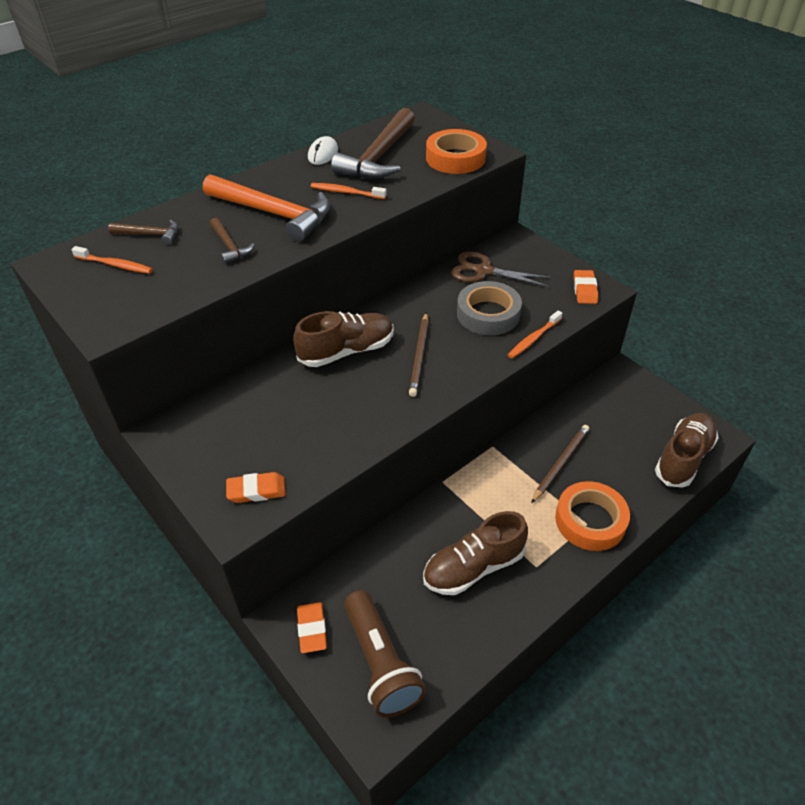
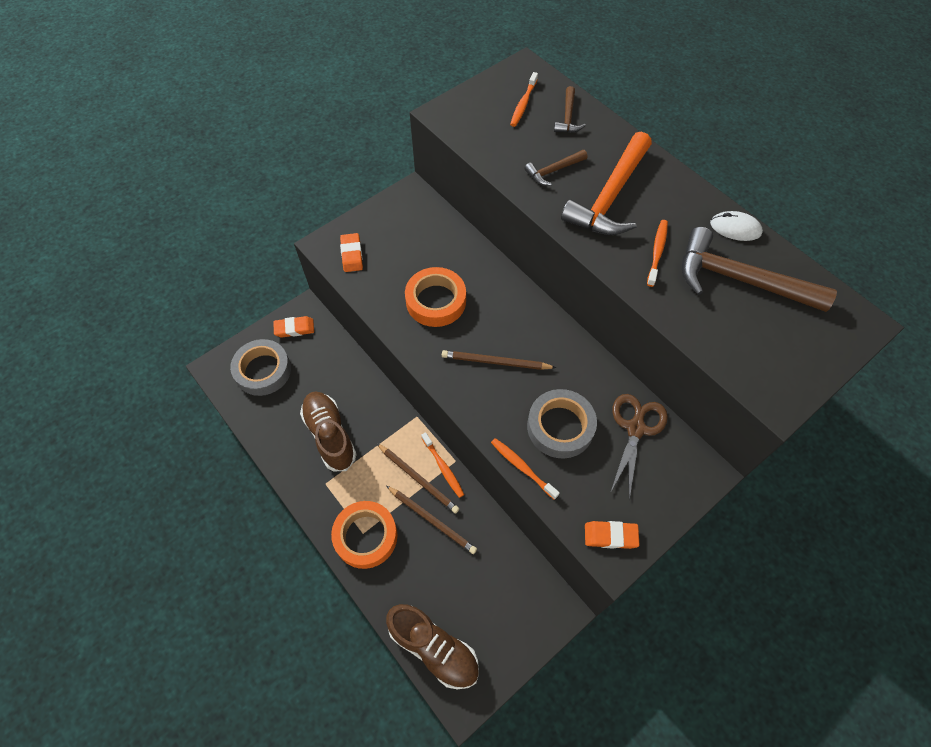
camera: 90 degrees right, 15 degrees up
(347, 351) = (501, 304): brown shoe -> none
(380, 663) = (263, 370): brown flashlight -> grey tape
(455, 158) = (751, 357): orange tape -> orange tape (436, 301)
(501, 456) = (443, 467): none -> orange toothbrush
(517, 477) = (418, 479): none -> brown pencil

